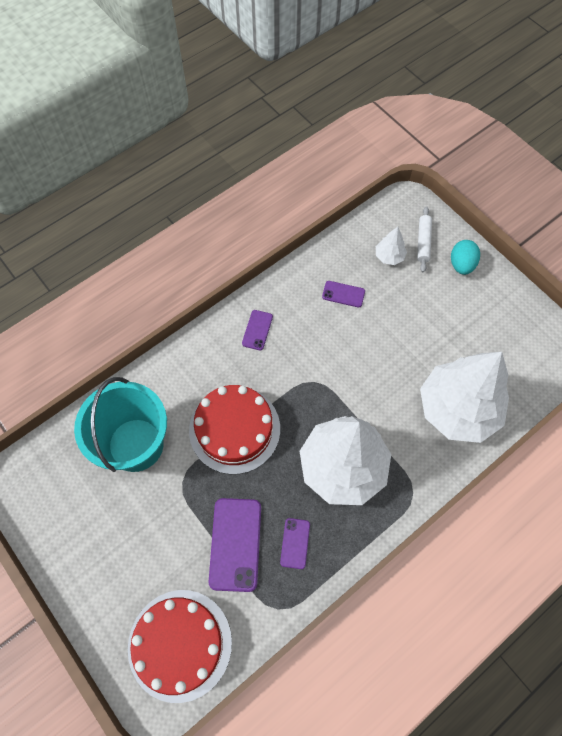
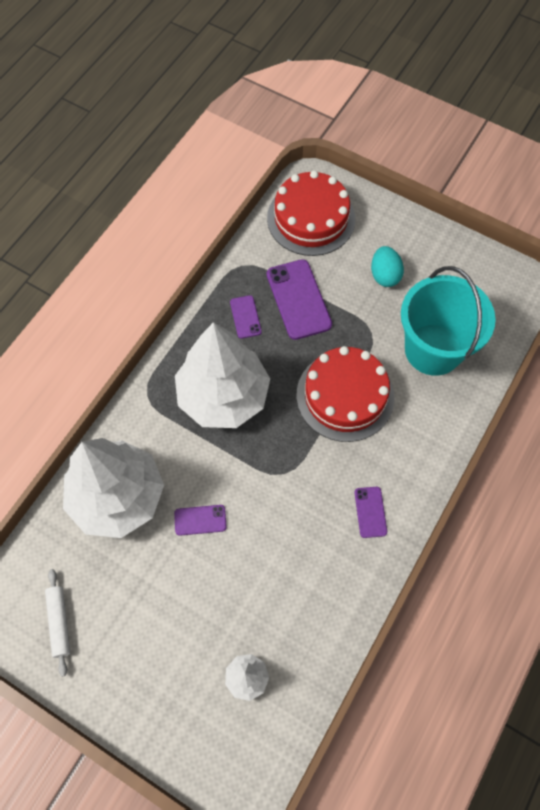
camera: 160 degrees right, 0 degrees up
(343, 294) = (288, 597): purple phone -> purple phone (200, 520)
(423, 242) = (207, 720): white rolling pin -> white rolling pin (59, 622)
(461, 265) = (148, 700): turquoise egg -> turquoise egg (384, 275)

